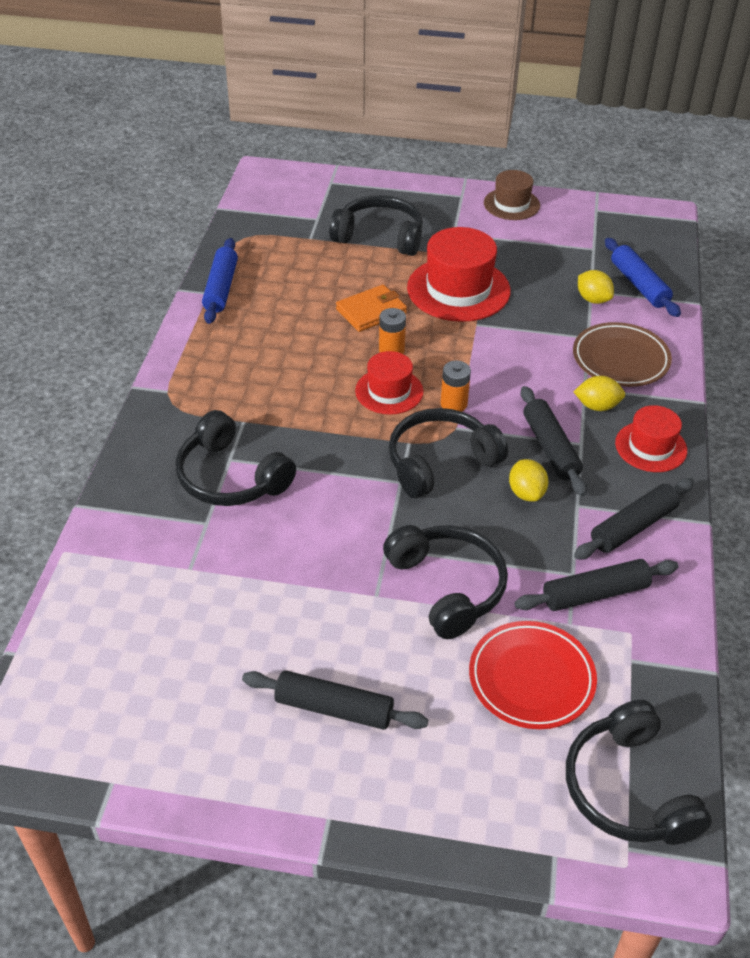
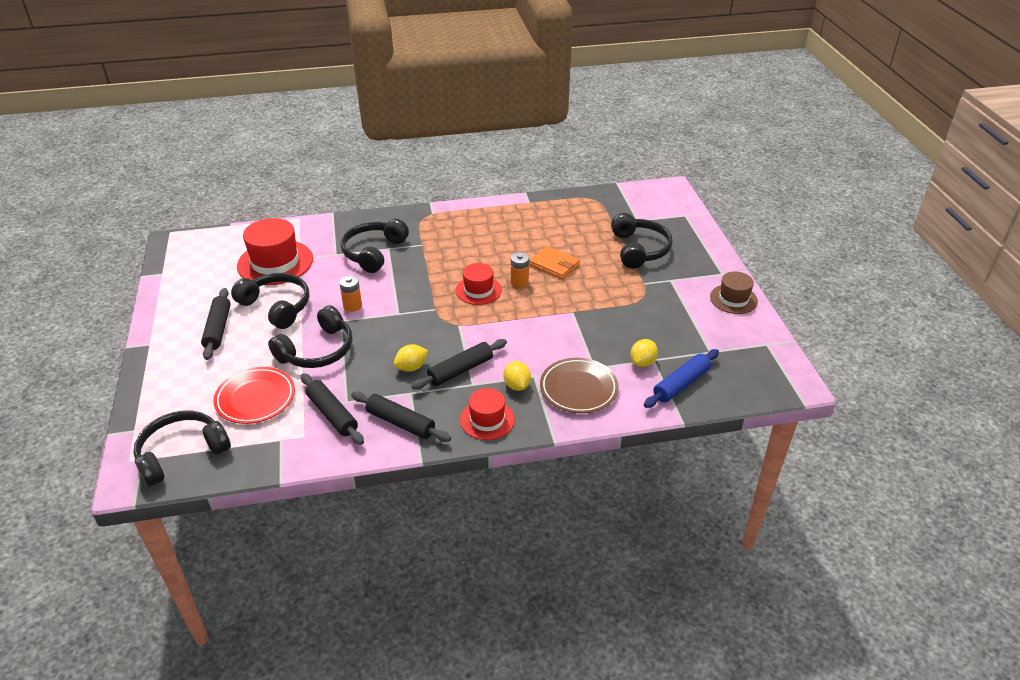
camera: 70 degrees right, 5 degrees down
(221, 288) = (536, 205): blue rolling pin -> none
(440, 462) = (423, 325): black headphones -> black headphones (277, 306)
(454, 404) = (481, 319): orange battery -> orange battery (352, 306)
(458, 289) = (605, 296): red hat -> red hat (275, 262)

